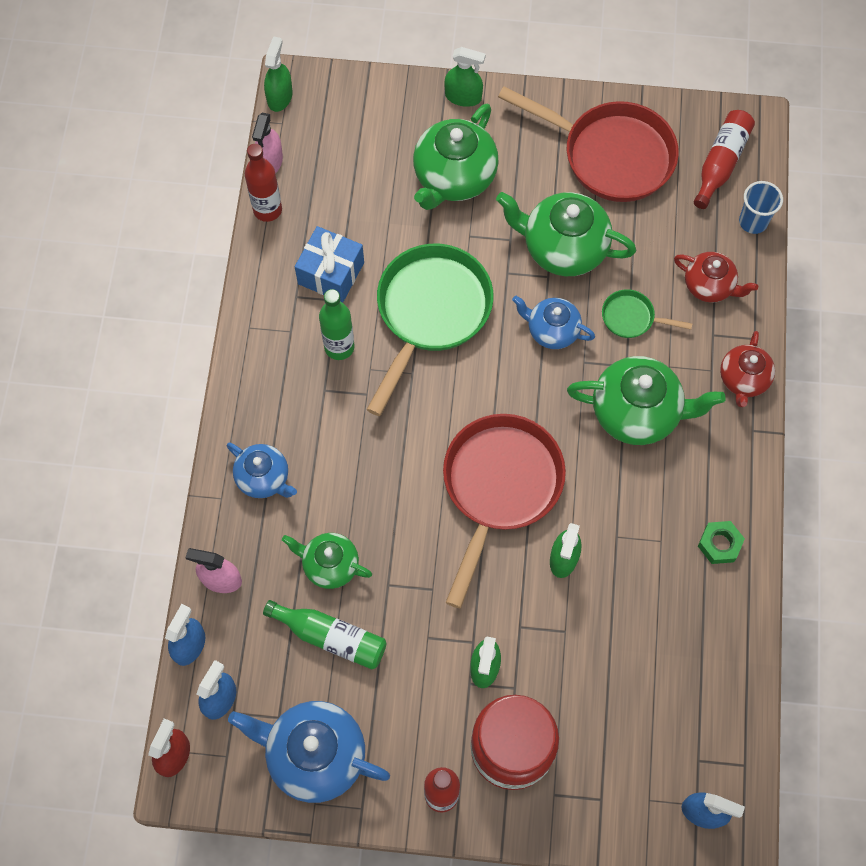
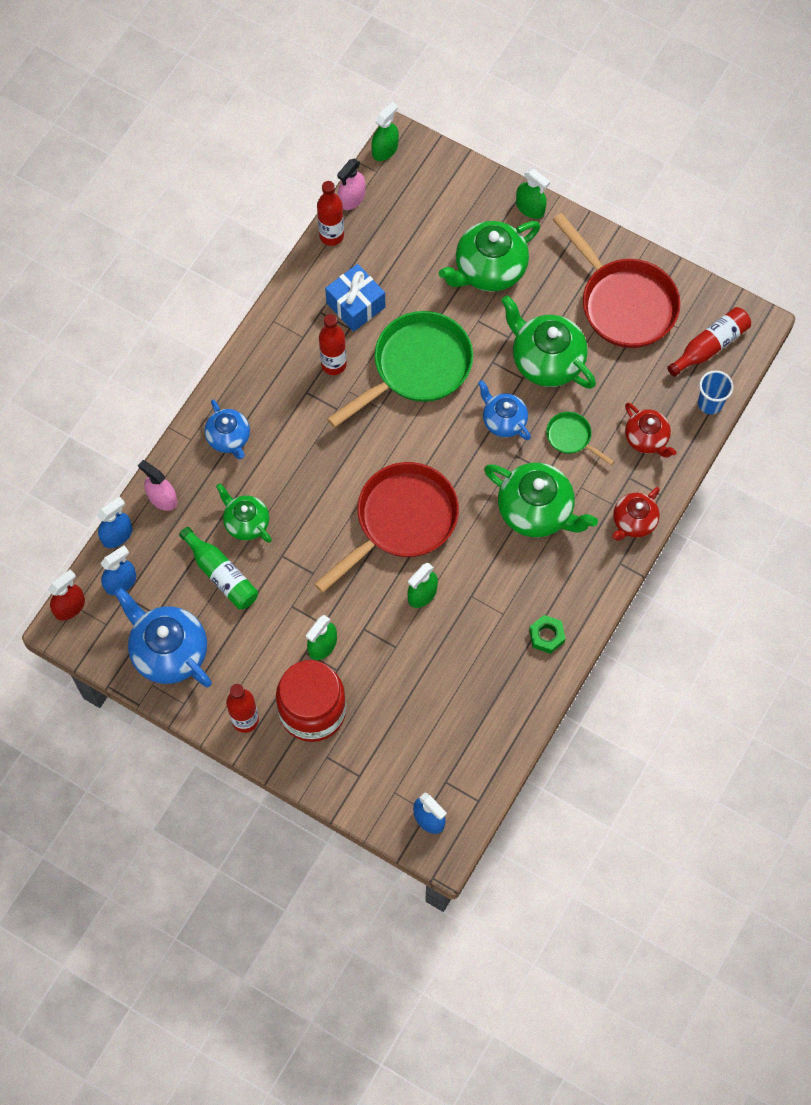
camera: 25 degrees right, 0 degrees up
(339, 347) = (333, 364): green bottle -> red bottle

